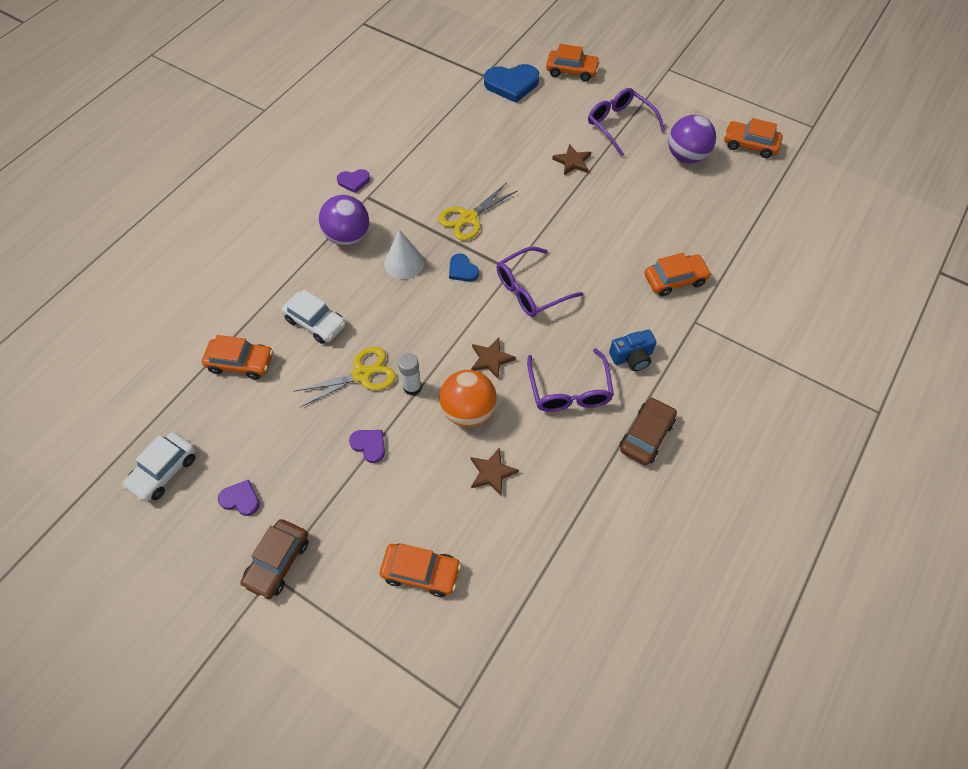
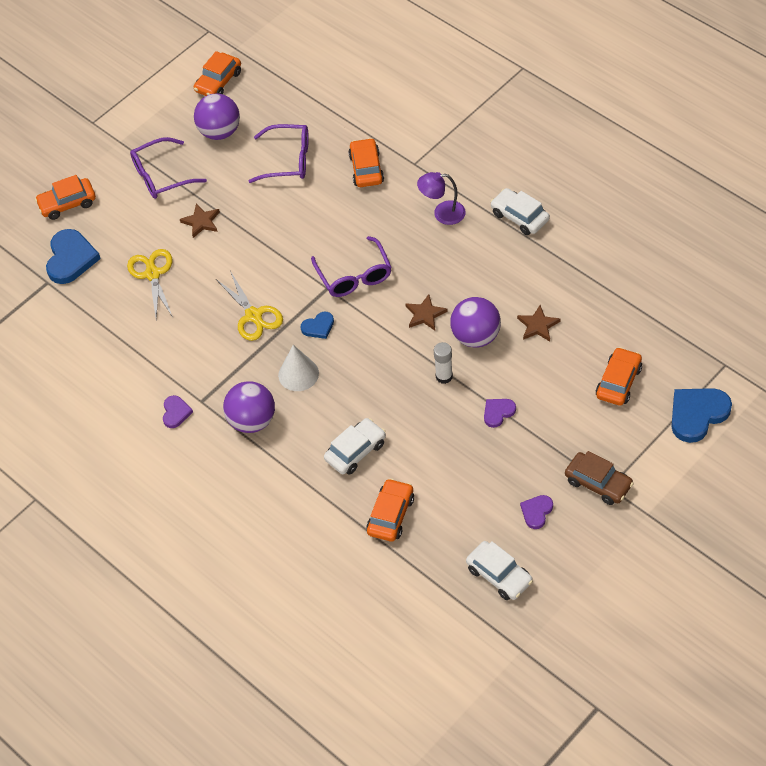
camera: 75 degrees left, 5 degrees down
(361, 374) = (423, 415): yellow scissors -> yellow scissors (152, 274)
(379, 675) = (697, 414): none -> blue heart
(468, 411) = (476, 336): orange ball -> purple ball
(569, 390) = (468, 262): purple glasses -> purple glasses (288, 160)
(571, 71) = (67, 203): orange car -> orange car turned 135 degrees counterclockwise
(632, 357) = (442, 213): blue camera -> purple lamp
(646, 435) = (519, 217): brown car -> white car

